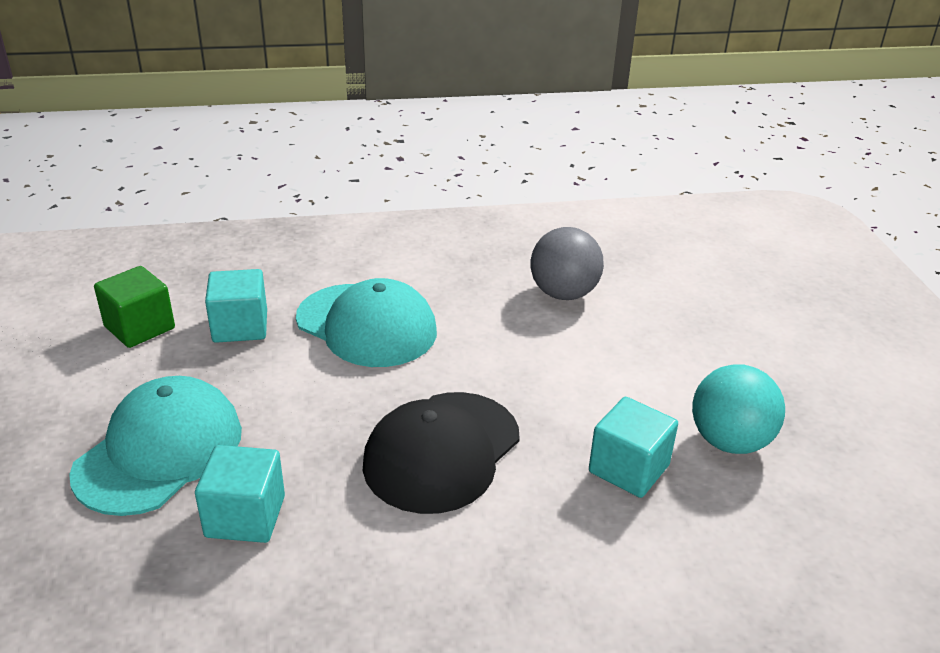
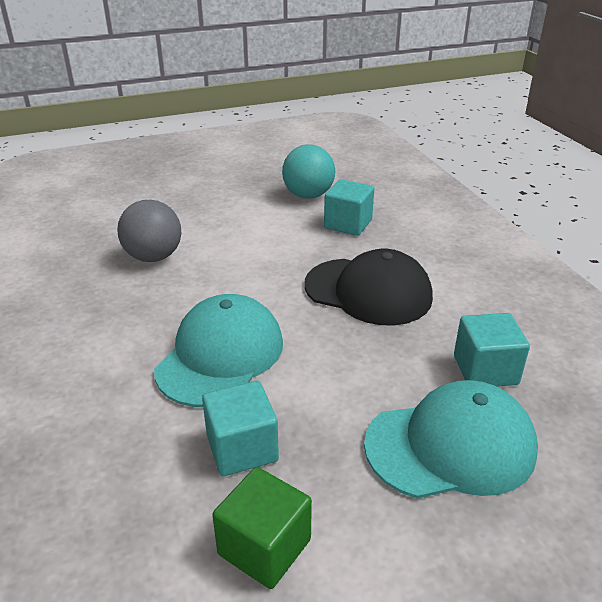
camera: 100 degrees left, 0 degrees up
(159, 451) = (450, 446): turquoise cap -> turquoise cap turned 150 degrees clockwise

